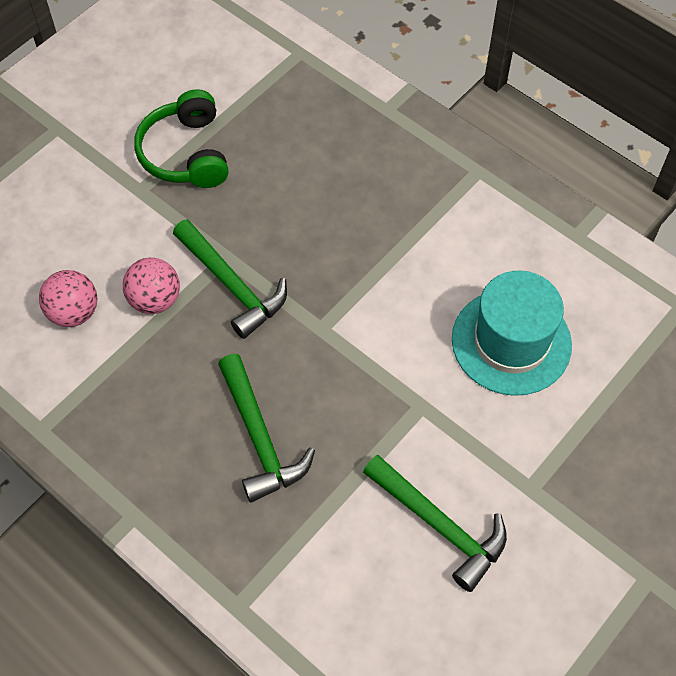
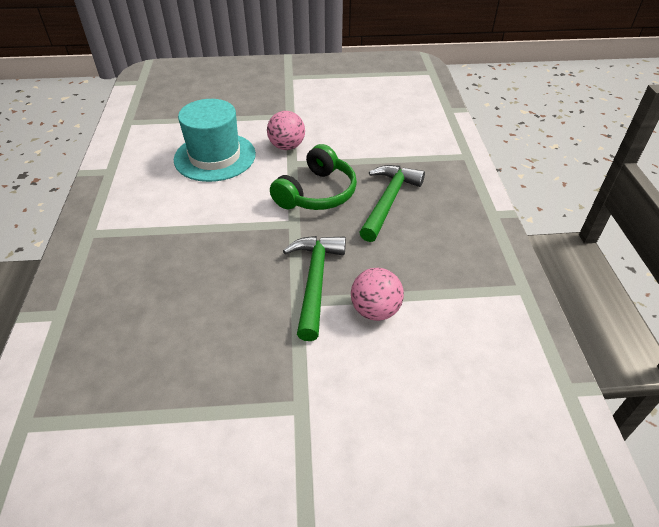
camera: 135 degrees left, 15 degrees down
(74, 312) = (442, 345): pink ball -> pink ball (287, 146)
(186, 153) = (229, 408): green headphones -> green headphones (317, 193)
(439, 525) = (343, 127): green hammer -> none

